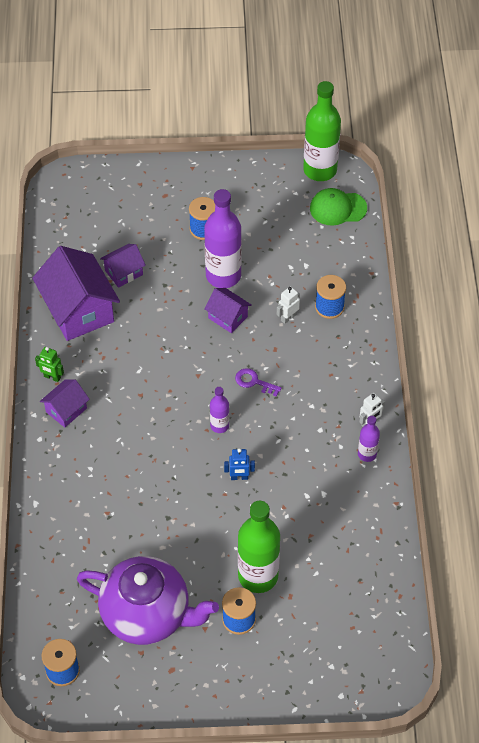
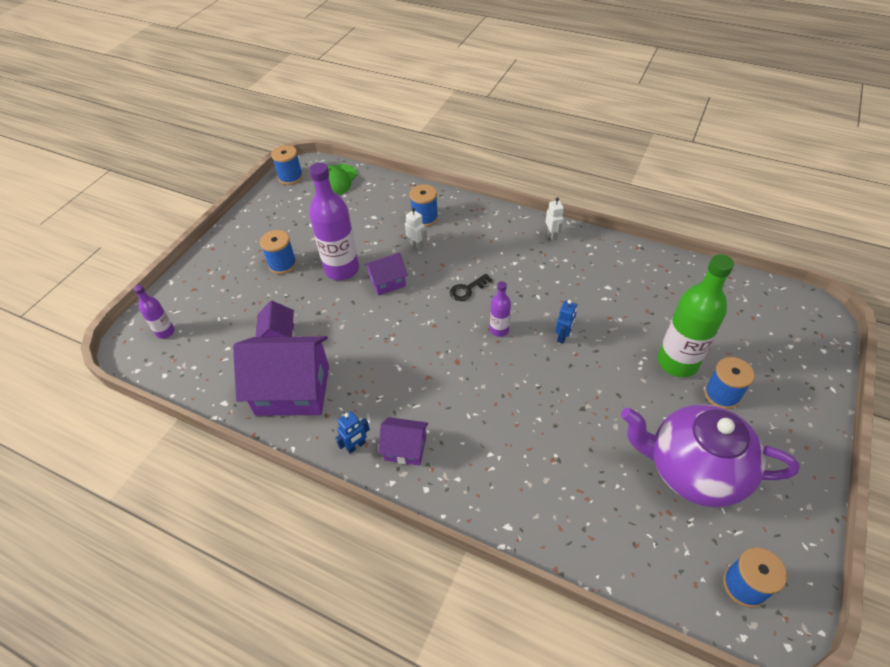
camera: 60 degrees left, 5 degrees down
(52, 377) = (356, 446): green robot -> blue robot
(66, 410) = (405, 448): purple house -> purple house turned 60 degrees counterclockwise
(147, 614) = (693, 470): purple teapot -> purple teapot turned 120 degrees counterclockwise
(254, 382) = (467, 290): purple key -> black key
(288, 317) = (416, 245): white robot -> white robot turned 150 degrees clockwise
(320, 170) = (290, 177): green bottle -> blue spool
(367, 454) = (581, 247): purple bottle -> purple bottle (165, 332)

